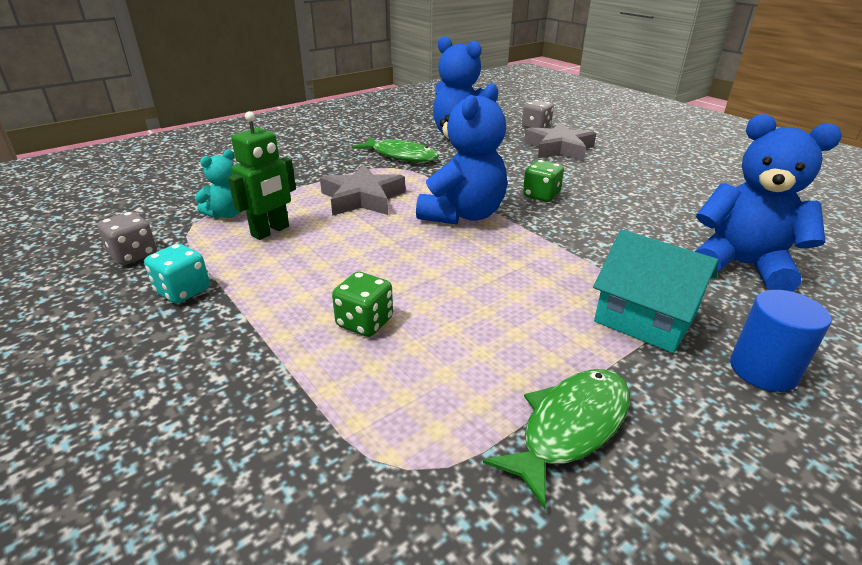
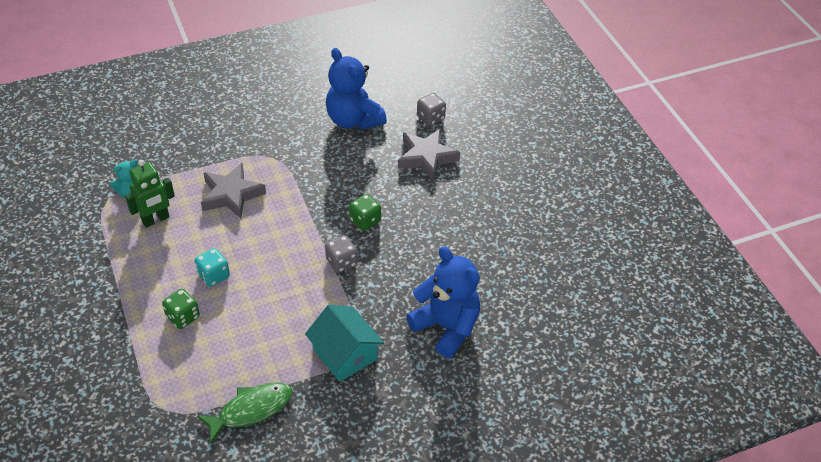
camera: 15 degrees right, 15 degrees up
(133, 255) = (66, 225): grey dice -> grey dice (341, 262)
(183, 291) = (90, 266): turquoise dice -> turquoise dice (213, 275)
(401, 156) = (287, 141): green fish -> none
(462, 215) = (293, 231): blue teddy bear -> none
(763, 370) = (379, 405): blue cylinder -> none

